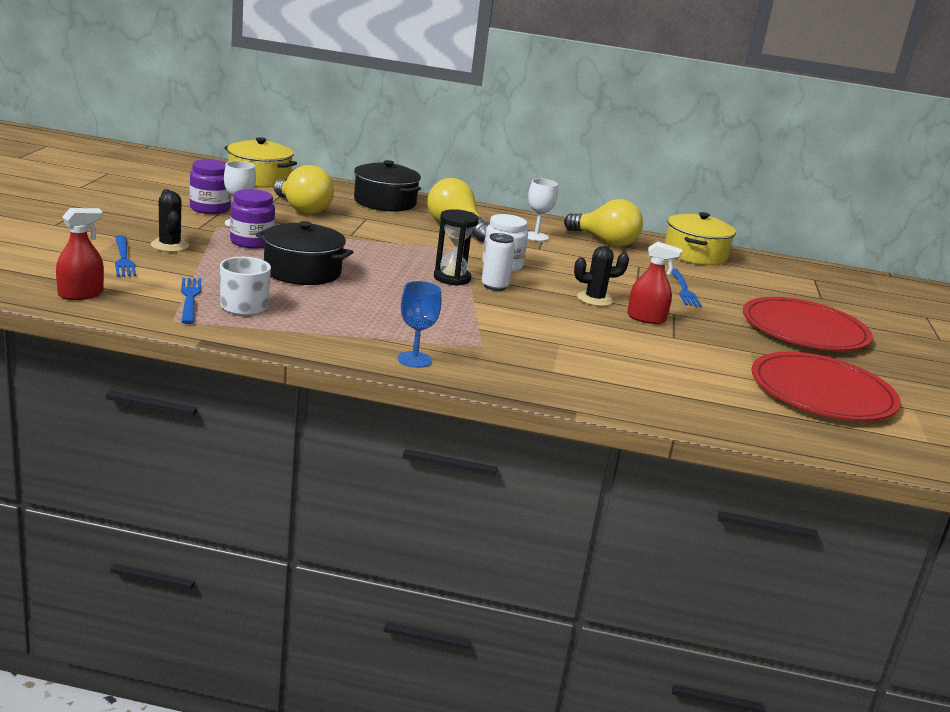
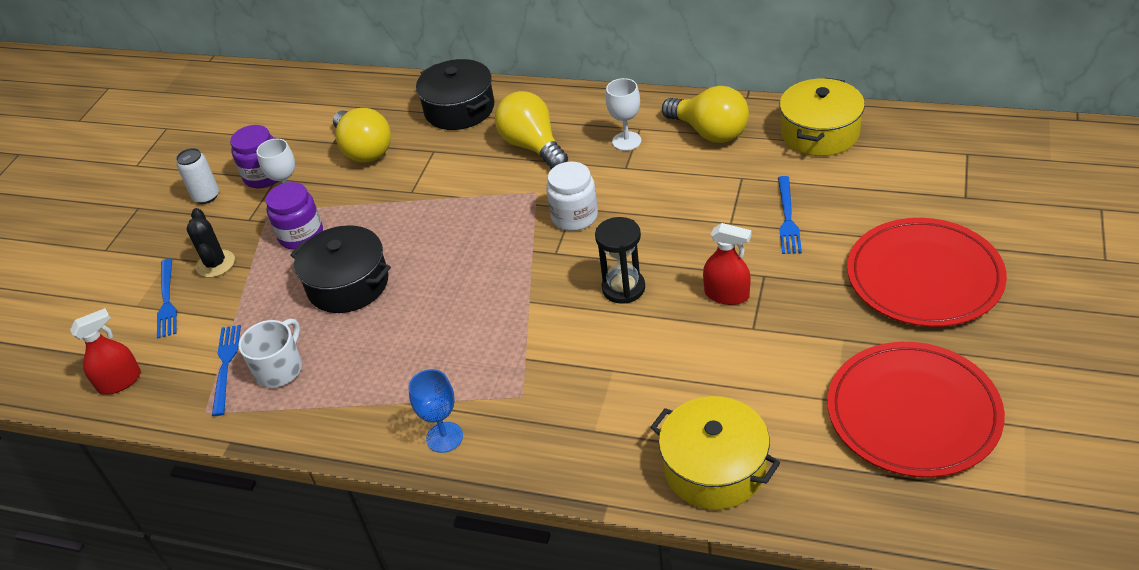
camera: 15 degrees right, 20 degrees up
(259, 179) = (325, 95): yellow pot -> yellow pot (714, 468)
(452, 278) = (511, 259): black hourglass -> black hourglass (623, 288)
(494, 286) = (558, 265): white can -> white can (206, 196)
(595, 299) = (672, 266): black cactus -> none

